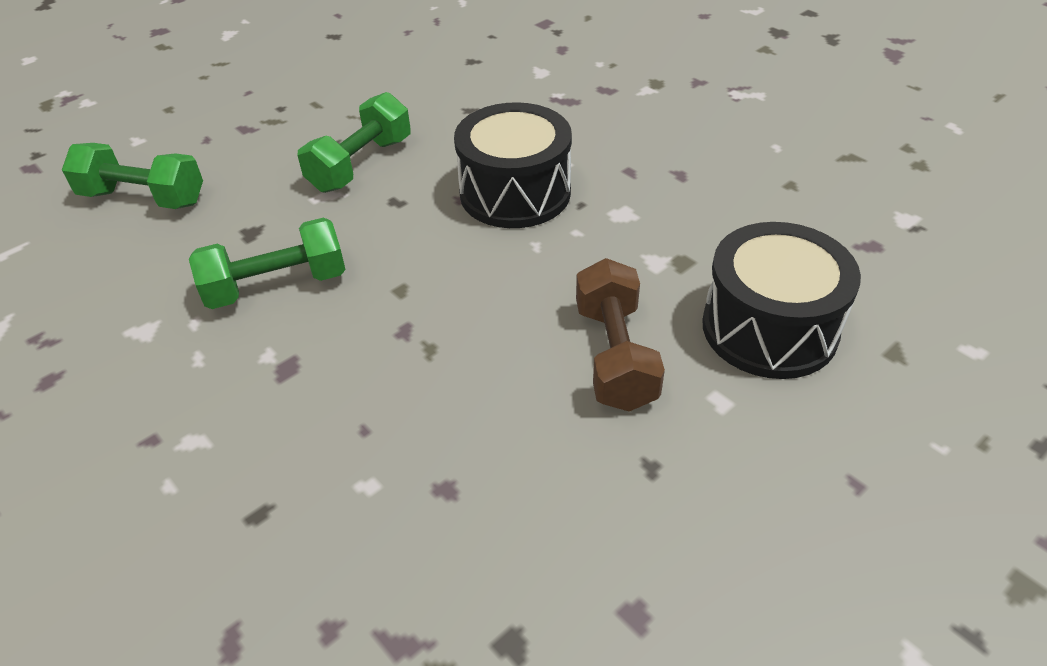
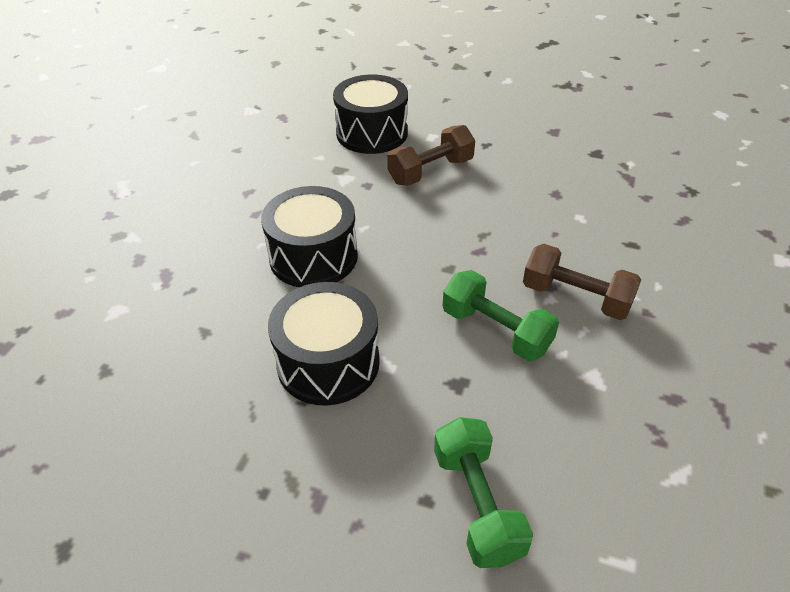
camera: 120 degrees left, 0 degrees up
(244, 381) = (576, 297): none -> brown dumbbell
(361, 164) = (328, 362): green dumbbell -> black drum

